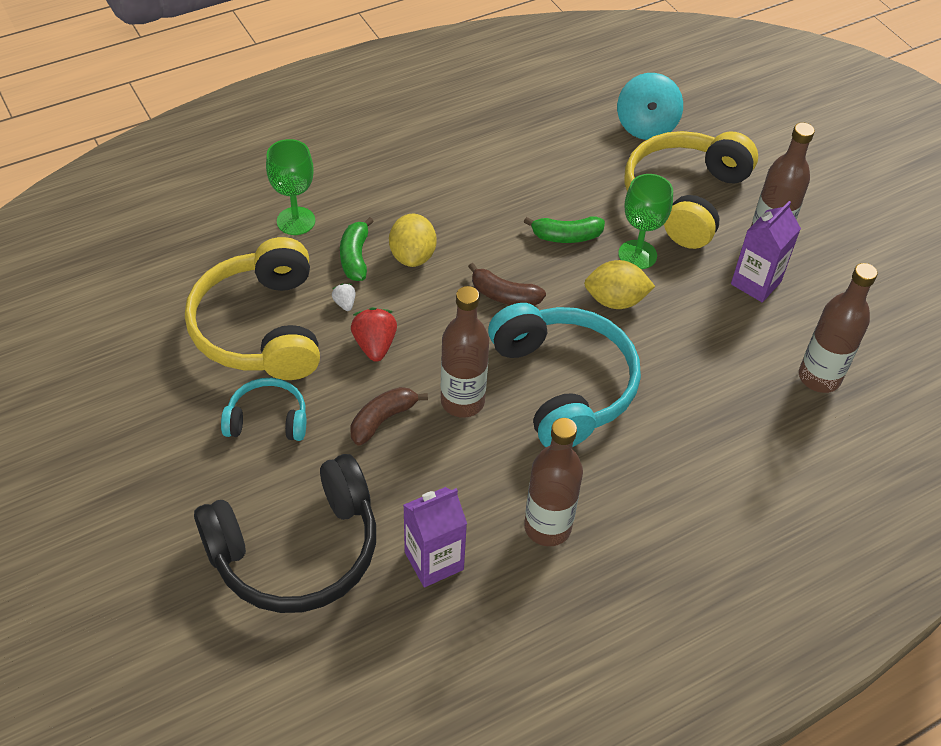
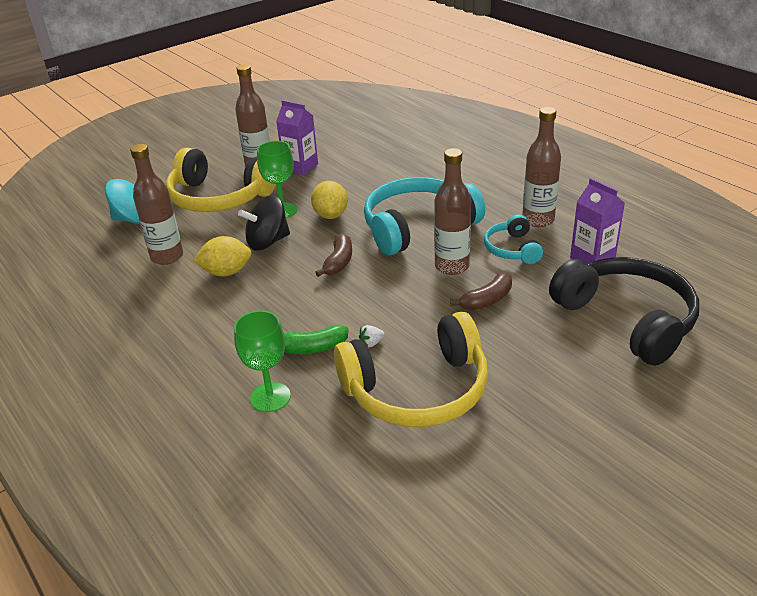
camera: 95 degrees left, 15 degrees down
(267, 419) = (517, 361): turquoise headphones -> turquoise headphones (512, 249)
(375, 345) = (413, 317): red strawberry -> none
(383, 419) = (486, 300): brown banana -> brown banana turned 75 degrees counterclockwise
(412, 256) = (304, 314): yellow lemon -> yellow lemon (226, 272)
(566, 236) = (267, 242): green banana -> black spinning top
(819, 377) = (375, 144): brown bottle -> brown bottle (167, 257)

